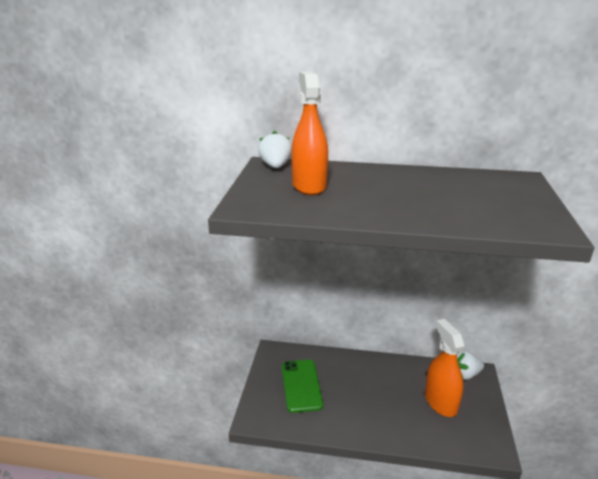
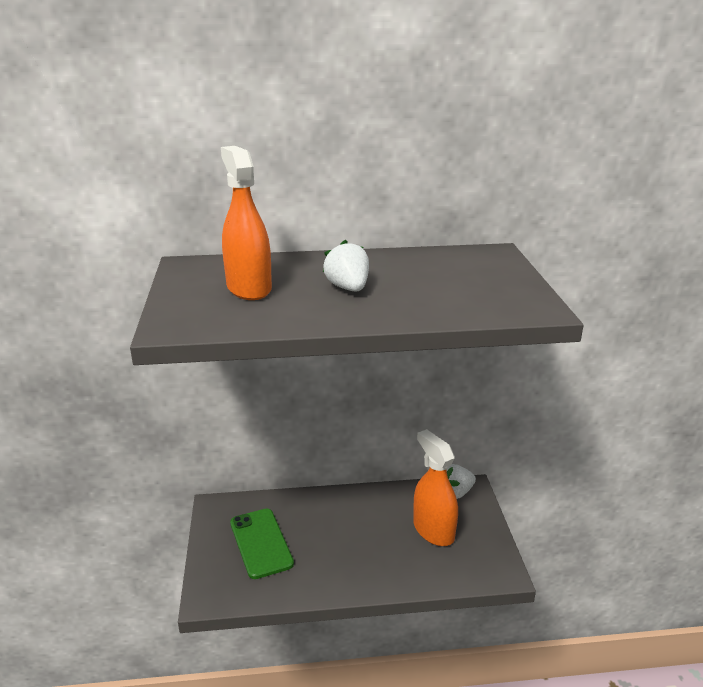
camera: 15 degrees left, 0 degrees up
(275, 166) = (198, 267): white strawberry -> white strawberry (348, 288)

